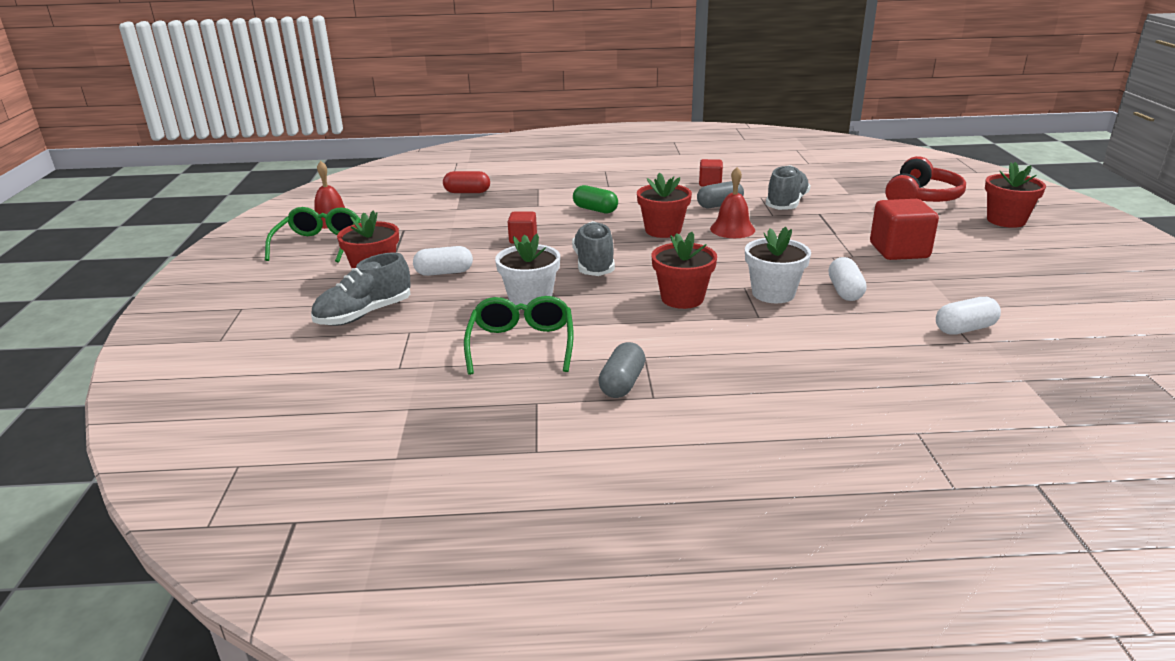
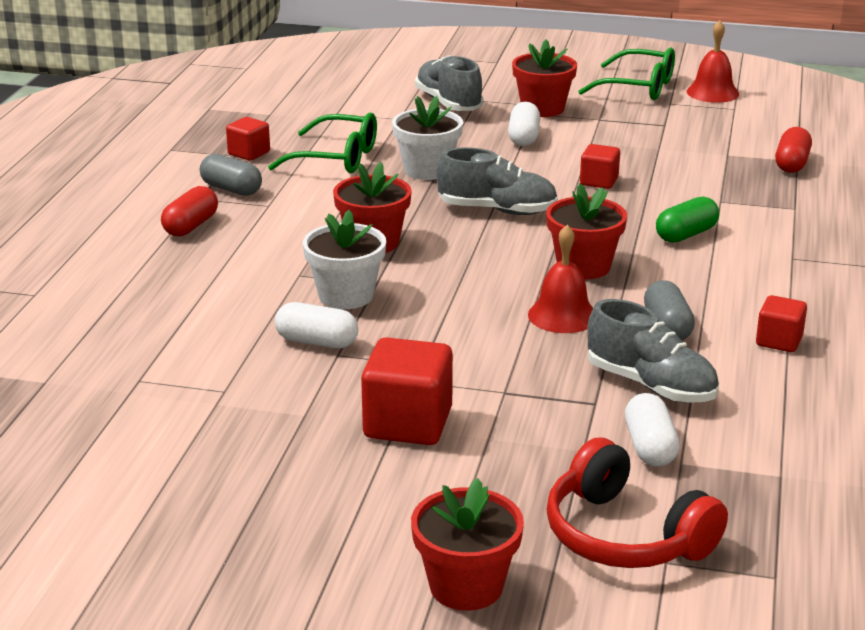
camera: 105 degrees right, 0 degrees up
(528, 395) = (249, 153): none -> red cube
(716, 385) = (191, 226): none -> red capsule
(964, 329) = (166, 388): white capsule -> white capsule (650, 447)

